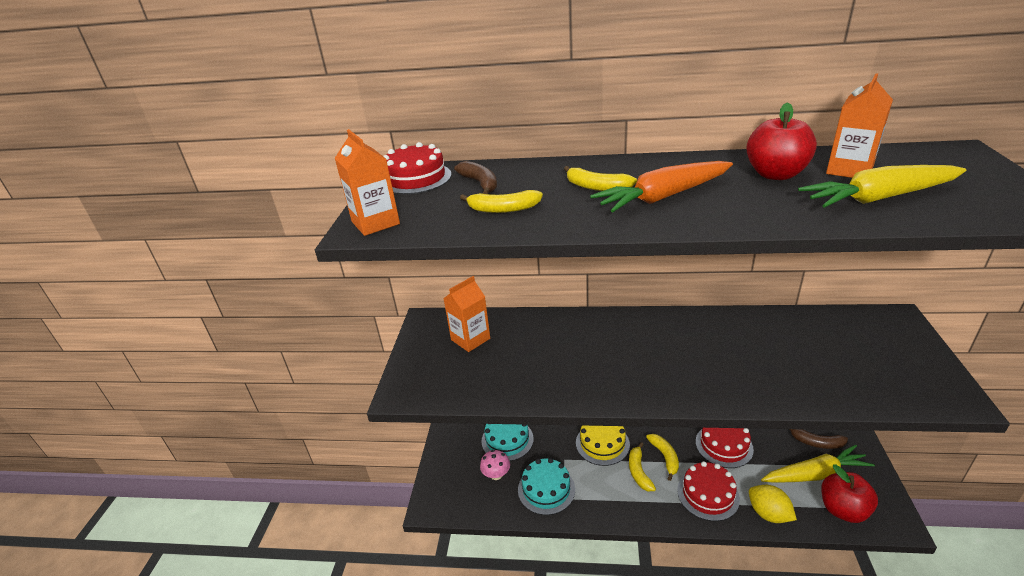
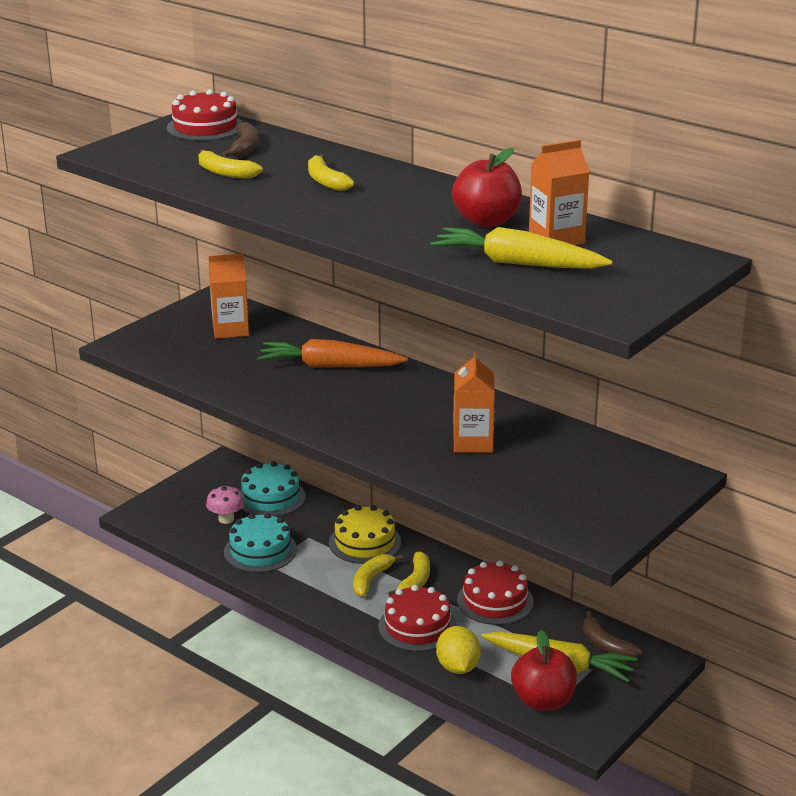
camera: 30 degrees right, 5 degrees down
(375, 223) = (121, 151): orange carton -> orange carton (473, 443)
(663, 197) = (358, 205): orange carrot -> orange carrot (330, 366)

